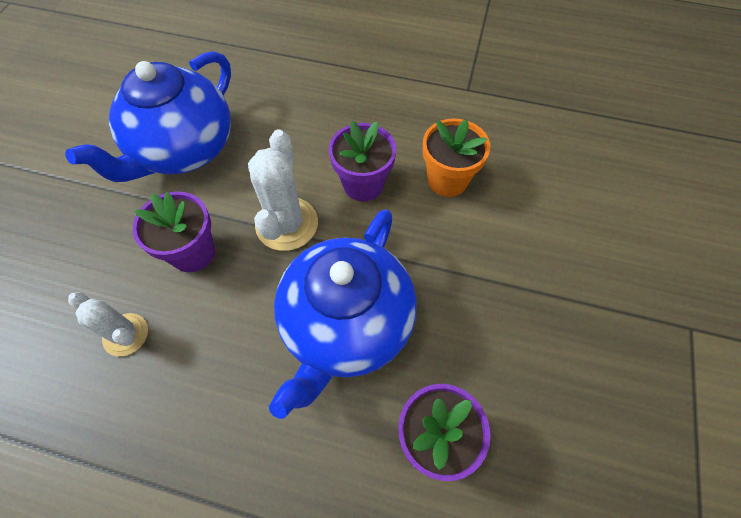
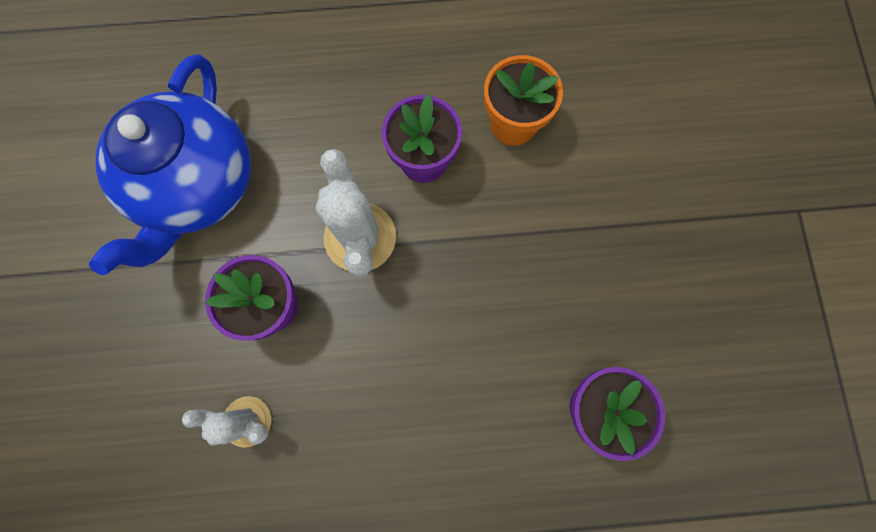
camera: 20 degrees left, 15 degrees up
(346, 325) = (469, 328): blue teapot -> none

